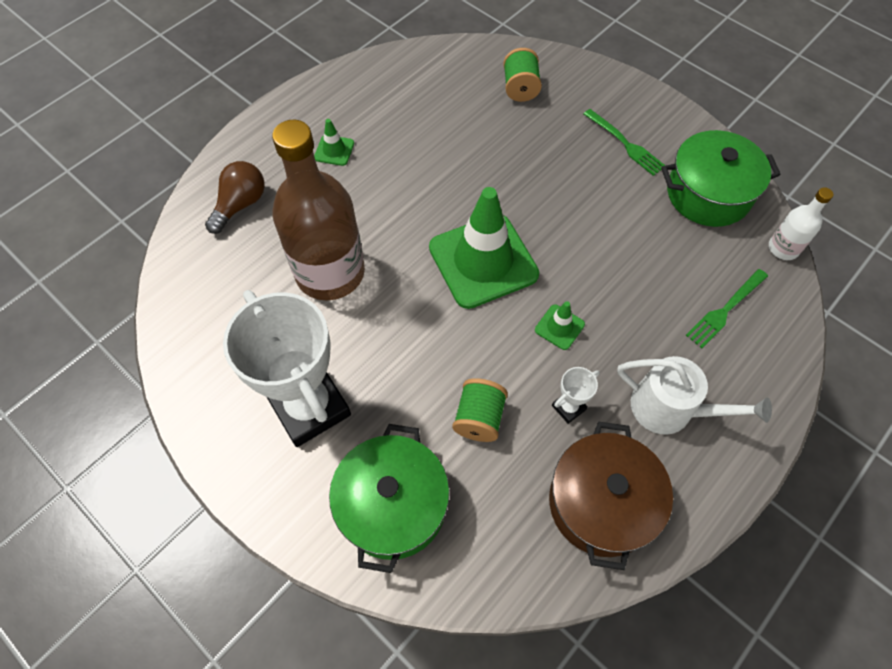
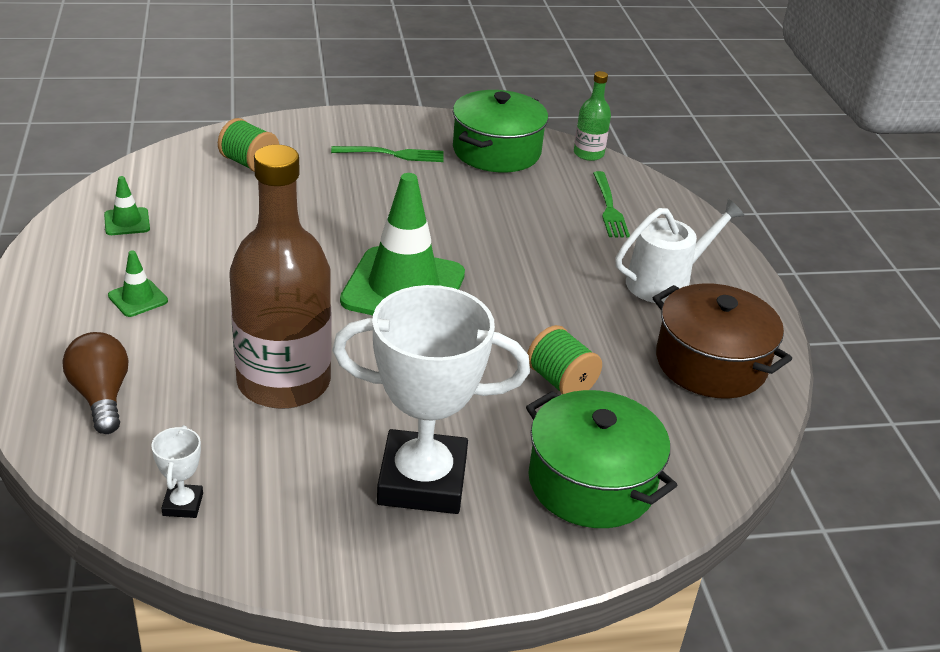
camera: 55 degrees left, 25 degrees down
(559, 327) = (525, 288): green traffic cone -> green traffic cone (127, 222)
(568, 407) = (606, 329): white trophy -> white trophy (183, 504)
(783, 248) = (588, 154): white bottle -> green bottle

